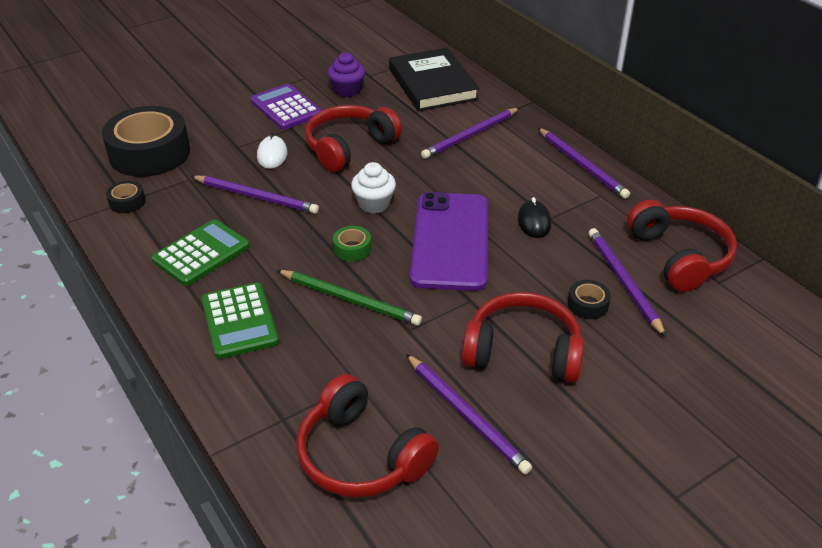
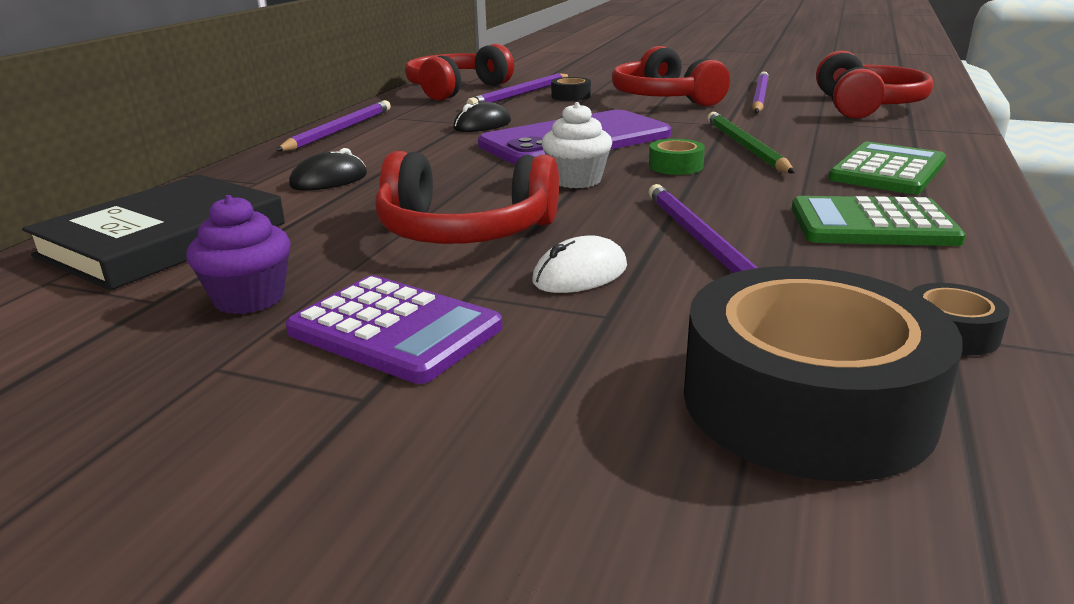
camera: 125 degrees left, 15 degrees down
(286, 108) = (394, 330): purple calculator -> purple calculator turned 75 degrees counterclockwise
(470, 135) = (329, 180): purple pencil -> black mouse

